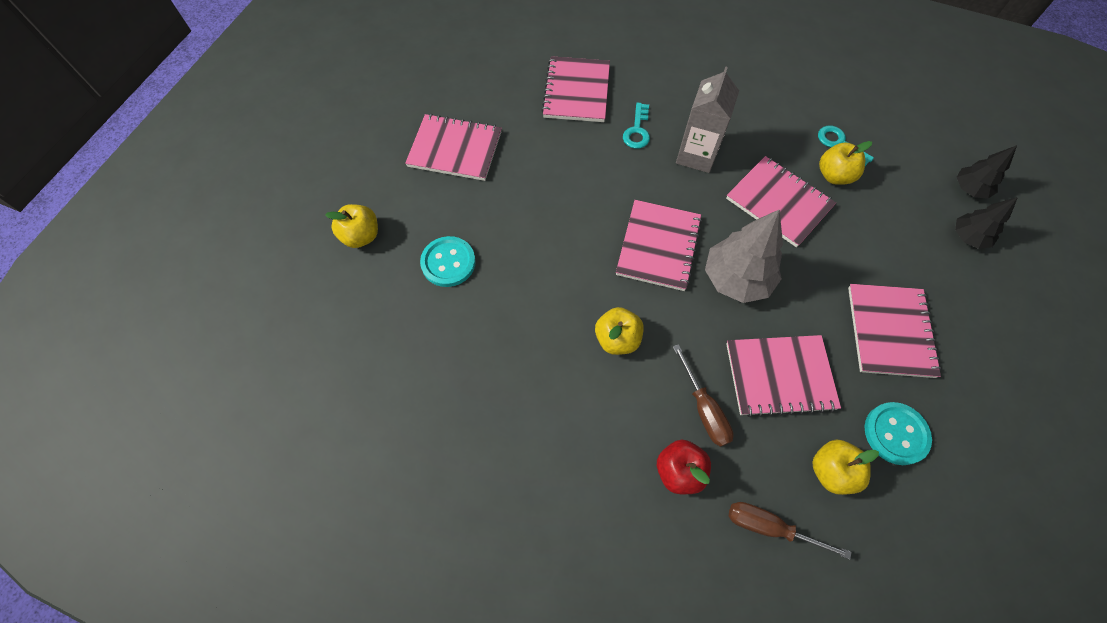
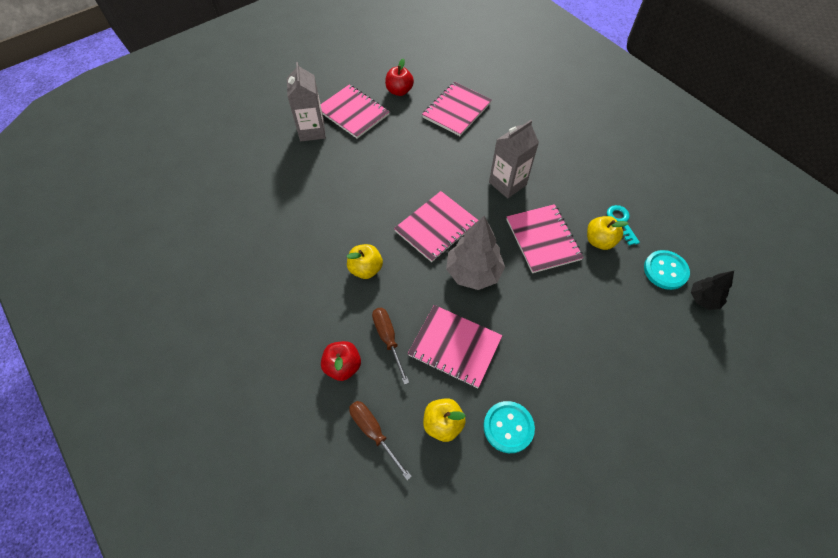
camera: 30 degrees right, 5 degrees down
(361, 236) = (262, 138): yellow apple -> none
(420, 196) = (312, 131): none -> grey carton
(448, 262) = (299, 175): turquoise button -> turquoise button (665, 270)
(491, 96) = (399, 91): none -> red apple
(637, 130) = (478, 151): turquoise key -> none
(704, 409) = (388, 339): brown screwdriver -> brown screwdriver turned 150 degrees clockwise
(889, 331) = (558, 361): pink notebook -> none
(968, 237) = (674, 331): black tree -> none

